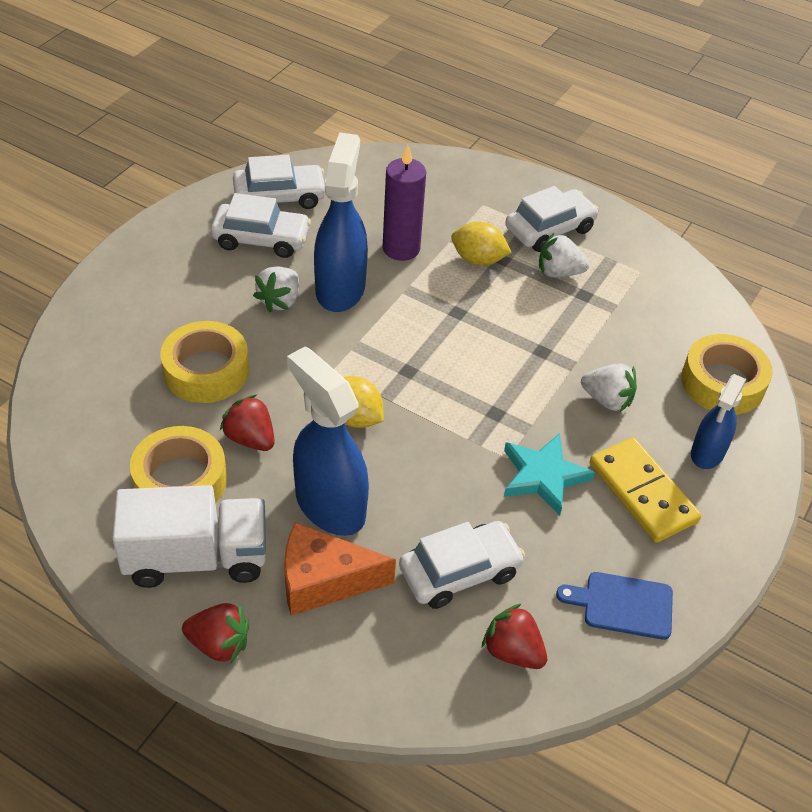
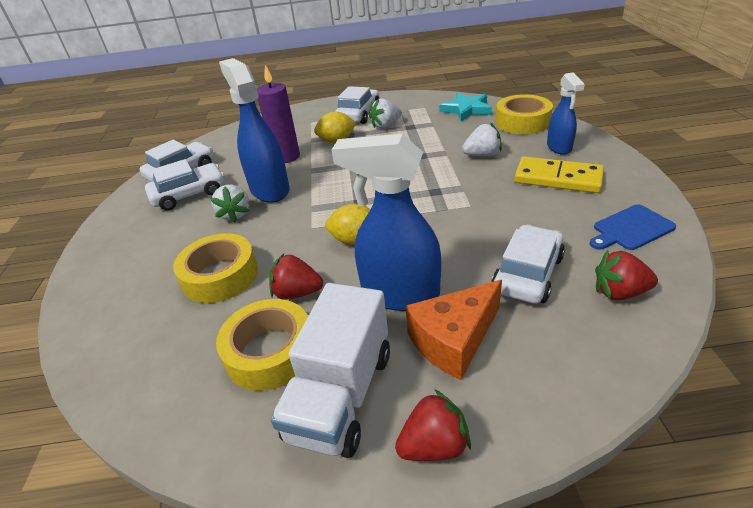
camera: 30 degrees left, 10 degrees down
(196, 557) = (341, 395): white truck -> white truck turned 150 degrees clockwise
(543, 476) = (501, 201): turquoise star -> turquoise star (466, 110)

